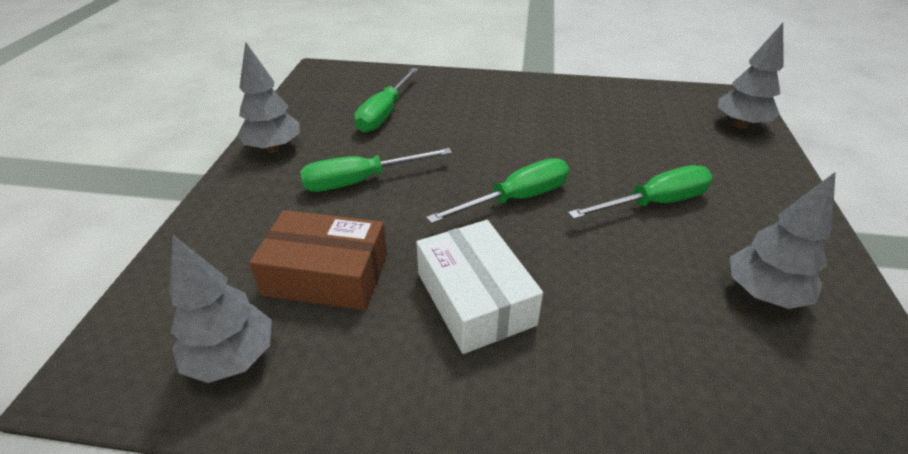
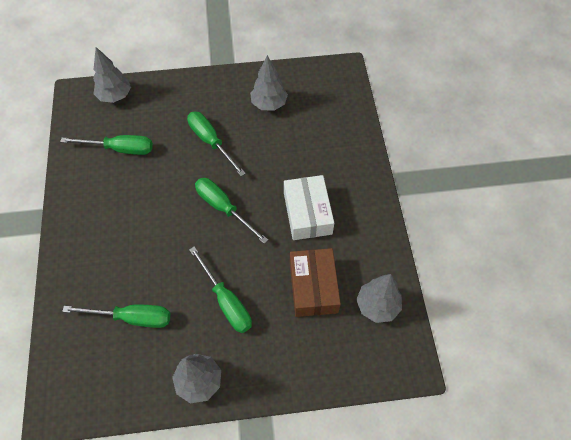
camera: 105 degrees left, 20 degrees up
(475, 298) = (307, 213): white box -> white box turned 60 degrees counterclockwise
(638, 122) = (120, 149): none -> green screwdriver

